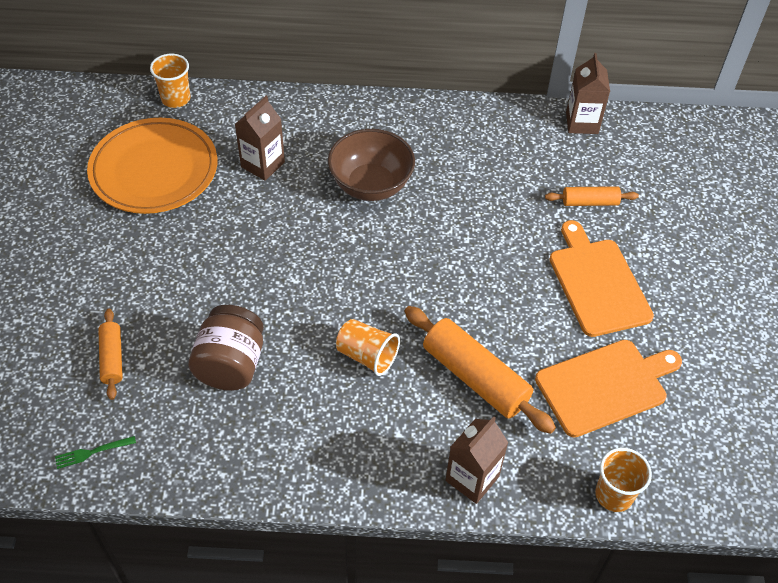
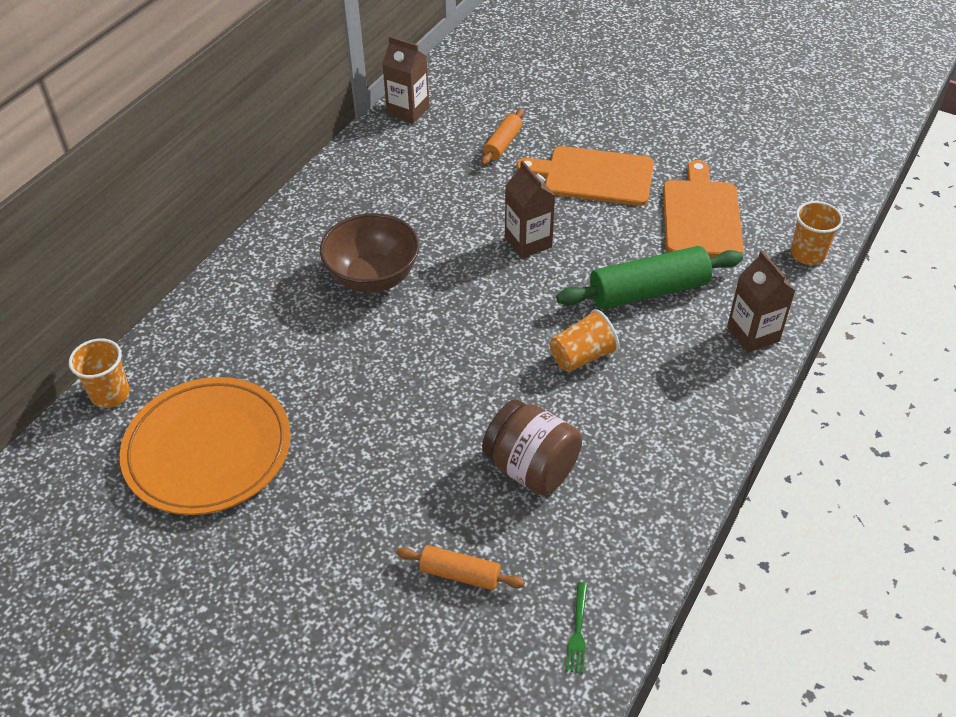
camera: 60 degrees left, 5 degrees down
(263, 164) = (277, 351): brown carton -> brown carton (528, 242)
(475, 377) = (648, 291): orange rolling pin -> green rolling pin

